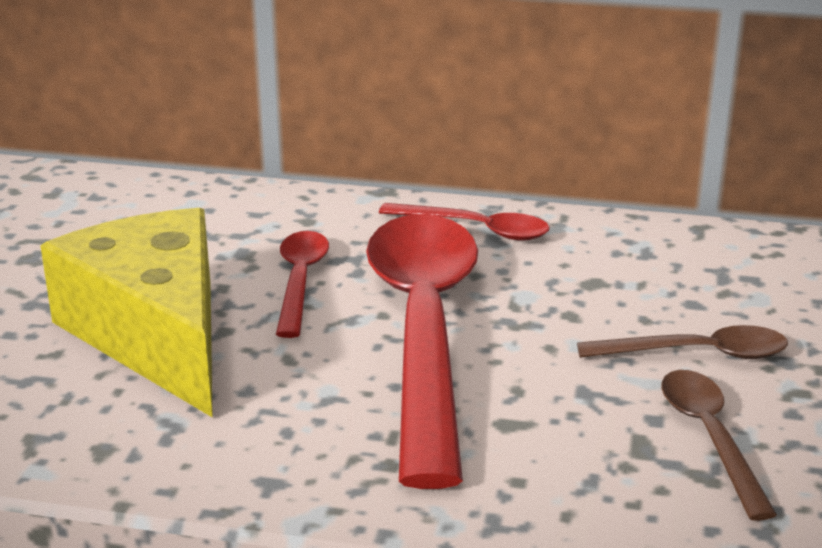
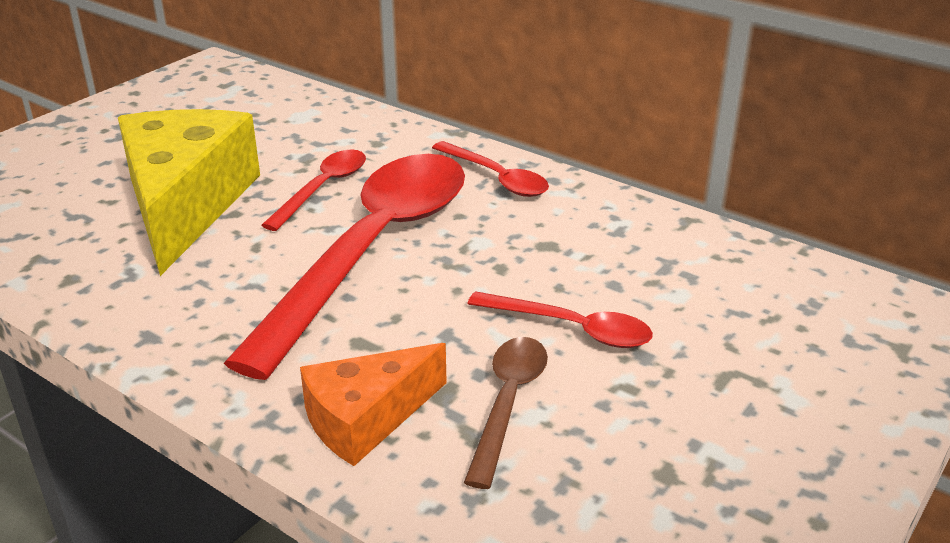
camera: 25 degrees right, 5 degrees up
(592, 492) = (366, 418): none -> orange cheese
(696, 354) = (571, 328): brown spoon -> red spoon

